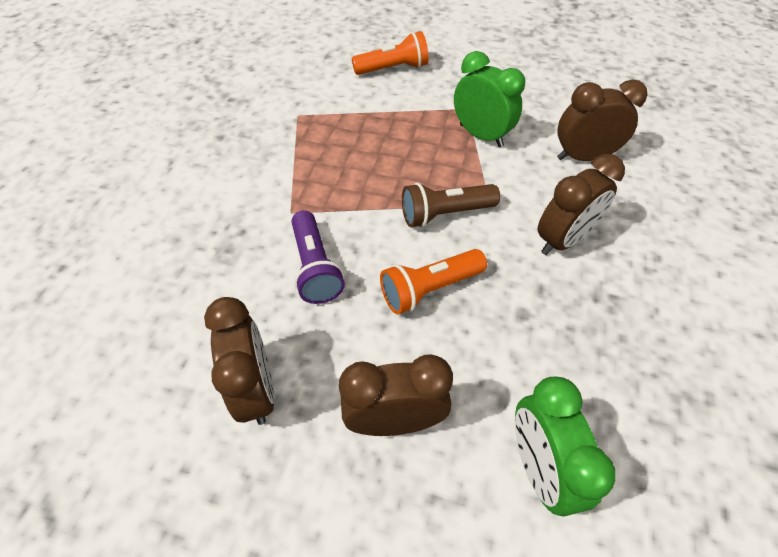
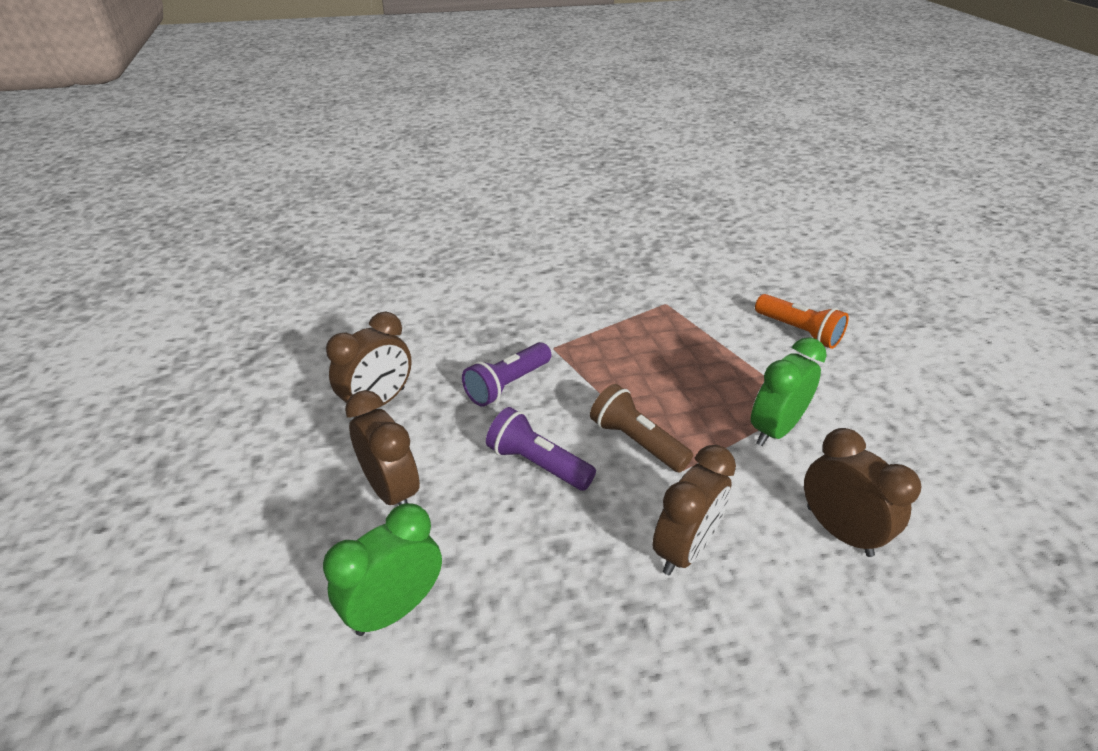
camera: 60 degrees right, 15 degrees down
(429, 289) = (537, 464): orange flashlight -> purple flashlight
(481, 135) = (774, 429): green clock -> green clock turned 150 degrees counterclockwise
(563, 240) = (684, 549): brown clock -> brown clock turned 75 degrees counterclockwise

